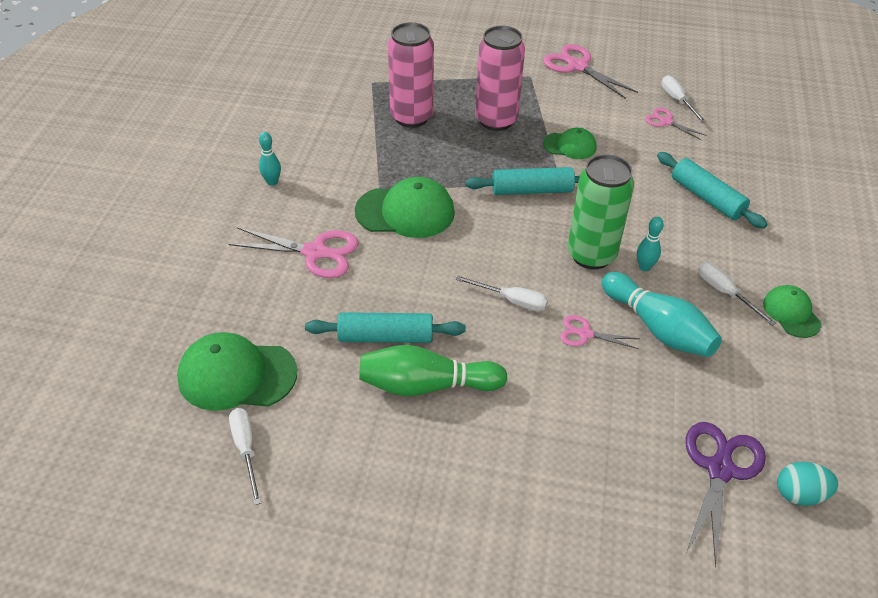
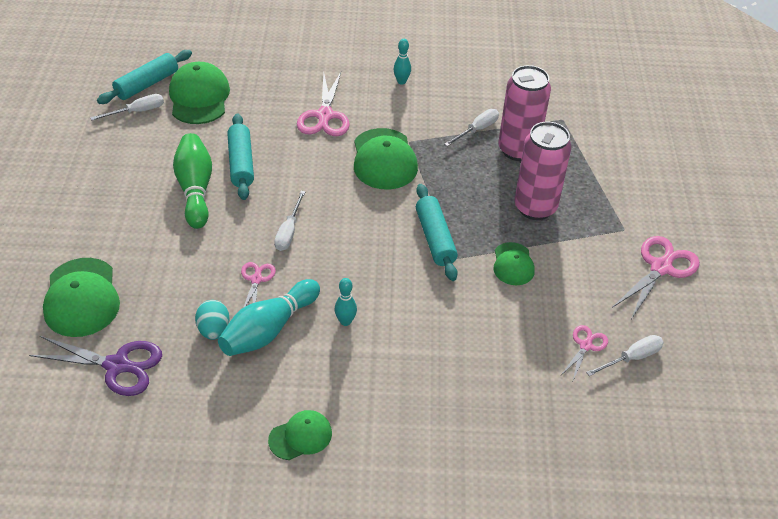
camera: 80 degrees right, 0 degrees up
(591, 255) = (354, 282): green can -> none
(613, 511) = (81, 297): none -> green cap
(706, 198) = (461, 376): turquoise rolling pin -> turquoise rolling pin (147, 84)
(725, 293) = (320, 383): white screwdriver -> white screwdriver (477, 130)
(799, 494) = (91, 419): turquoise egg -> turquoise egg (214, 330)

